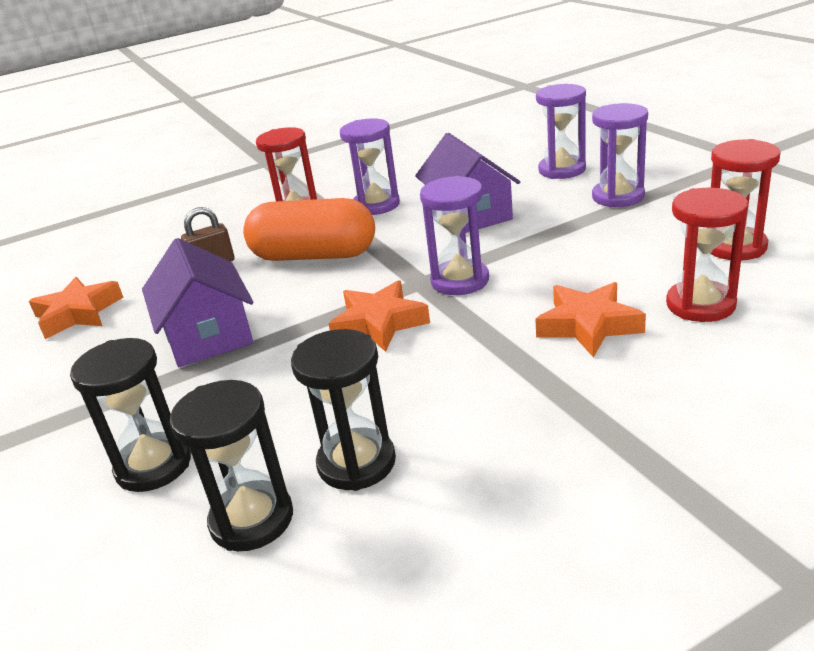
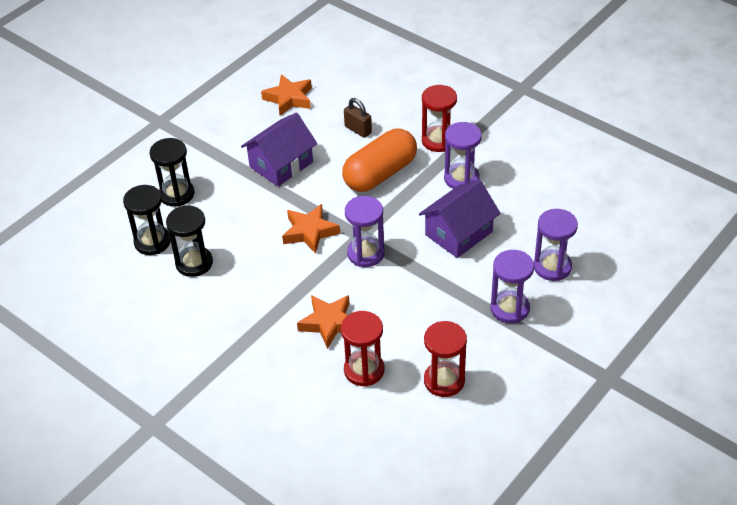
camera: 65 degrees right, 15 degrees up
(314, 256) = (380, 174): orange capsule -> orange capsule turned 60 degrees clockwise

